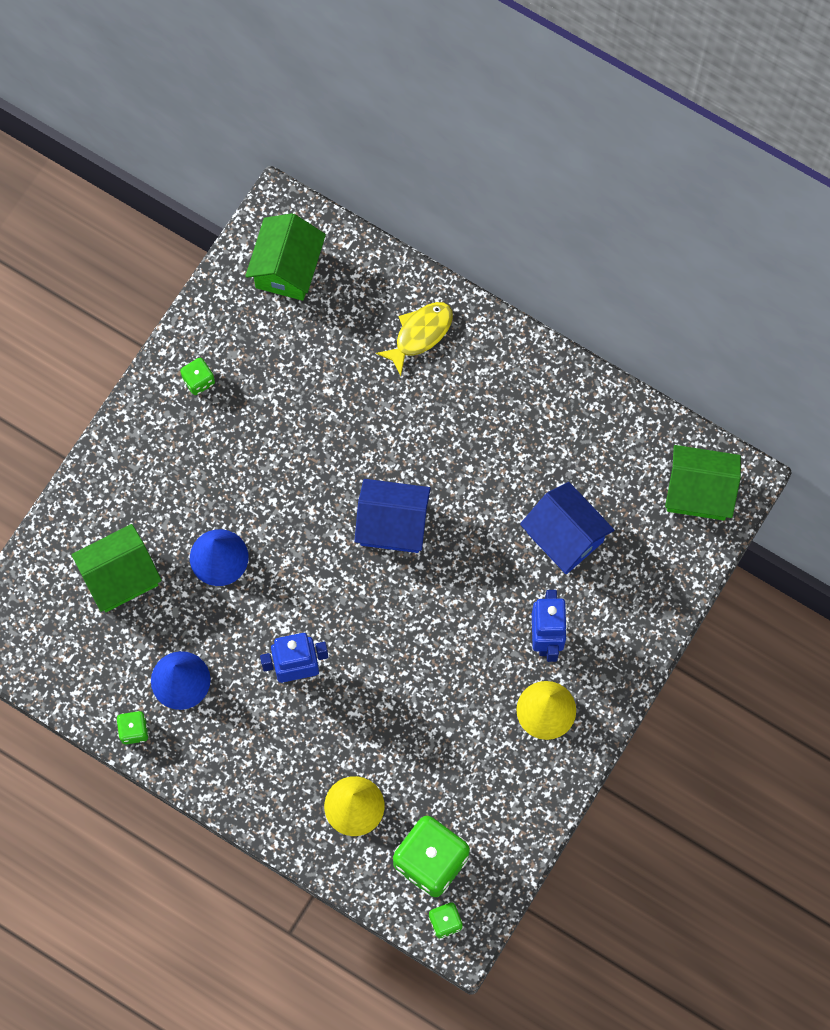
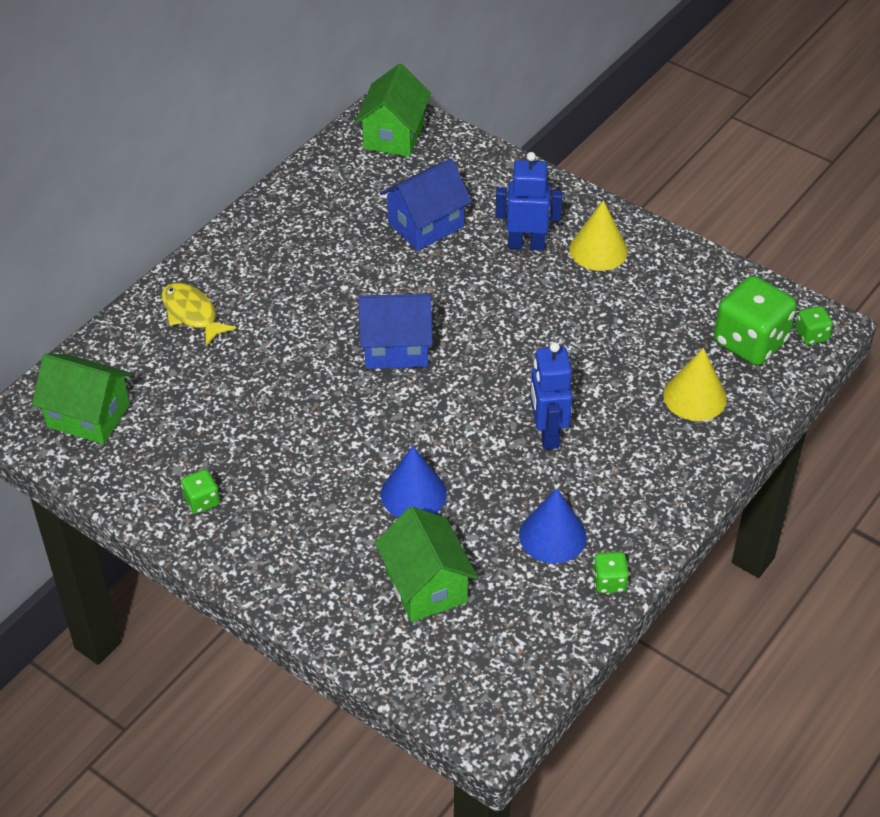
camera: 85 degrees left, 25 degrees down
(392, 525) = (396, 348): blue house -> blue house turned 75 degrees clockwise

